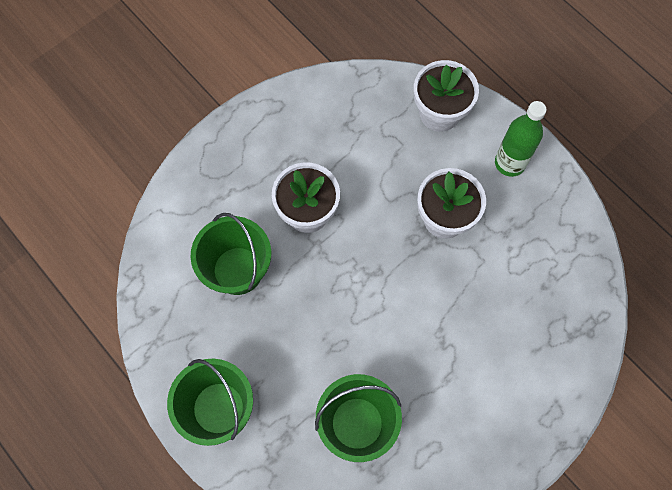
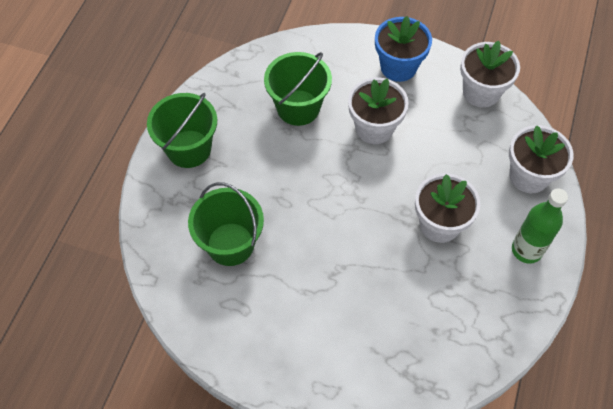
camera: 60 degrees right, 10 degrees down
(251, 148) = (398, 67): none -> blue flower pot
(327, 94) = (481, 92): none -> white flower pot

